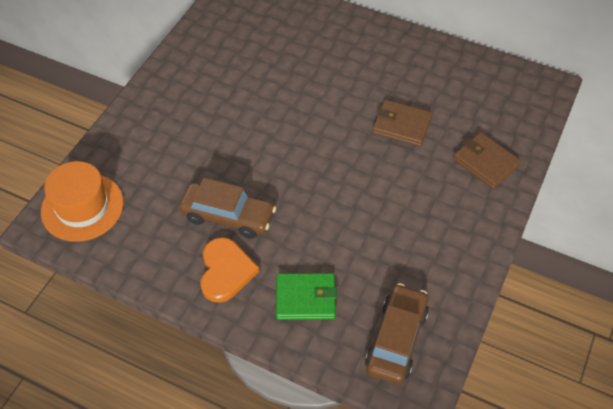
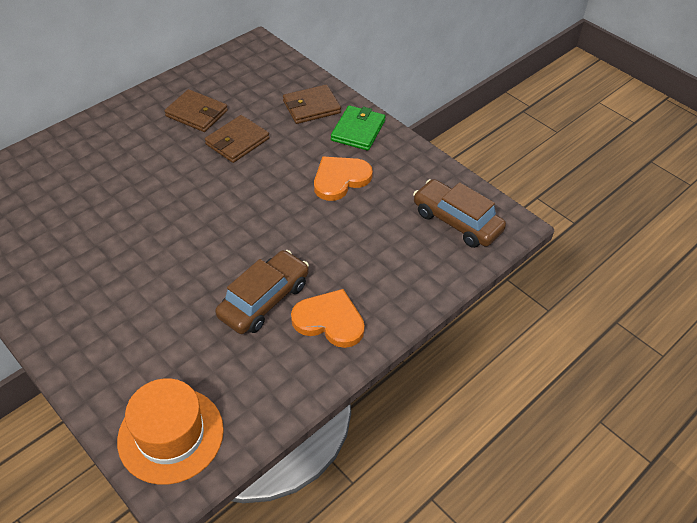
camera: 70 degrees left, 5 degrees down
(305, 298) = (389, 268): green wallet -> green wallet (358, 130)
(399, 221) = (340, 179): none -> orange heart
(419, 82) = (197, 113): none -> brown wallet

